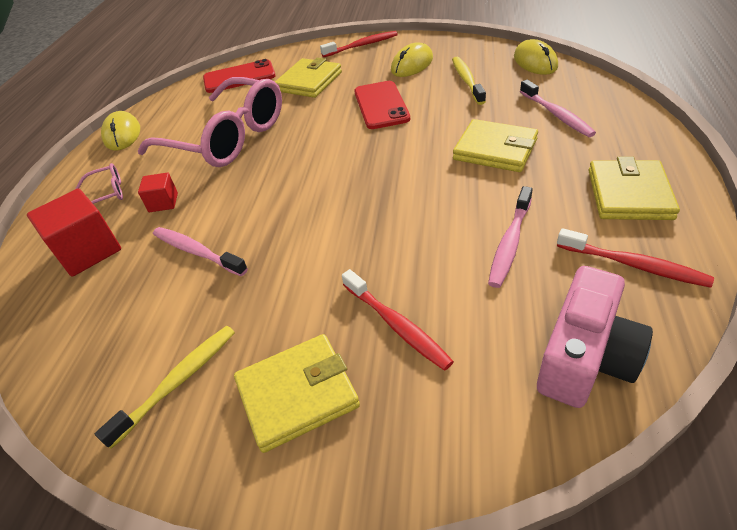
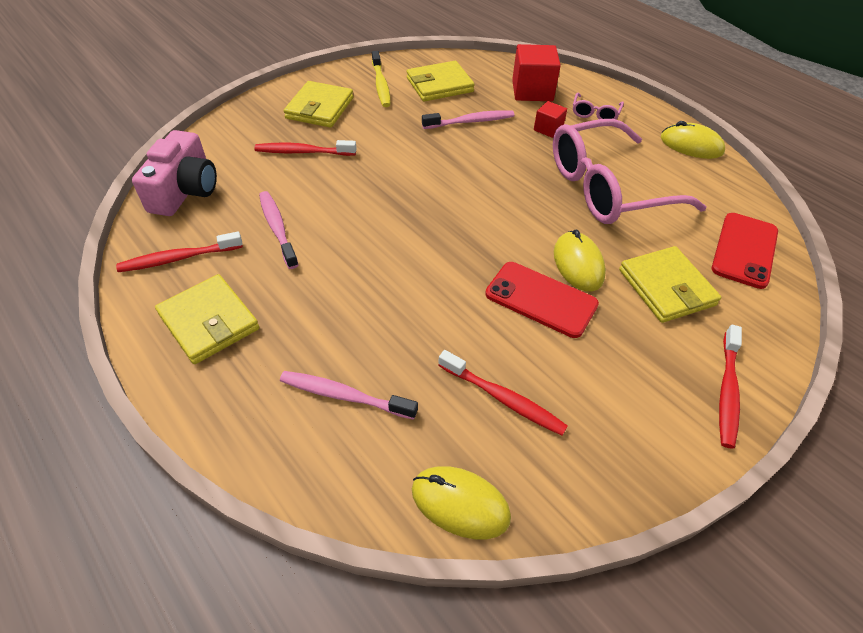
camera: 125 degrees right, 5 degrees up
(412, 64) = (607, 390): yellow mouse -> yellow mouse (578, 264)
(467, 80) = (503, 399): yellow toothbrush -> red toothbrush
(495, 149) = (365, 307): yellow wallet -> yellow wallet (439, 85)
(585, 356) = (185, 190): pink camera -> pink camera turned 150 degrees counterclockwise

